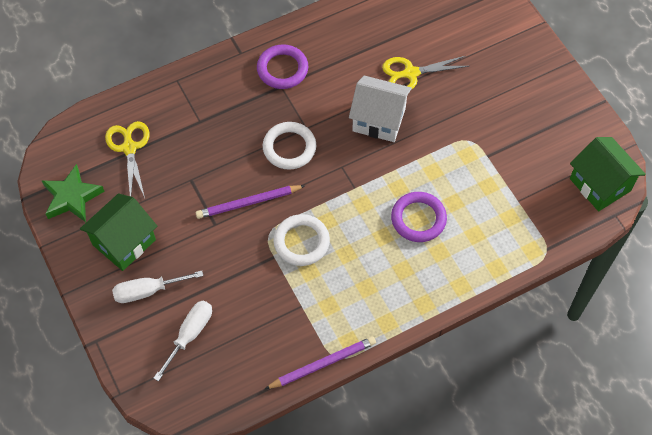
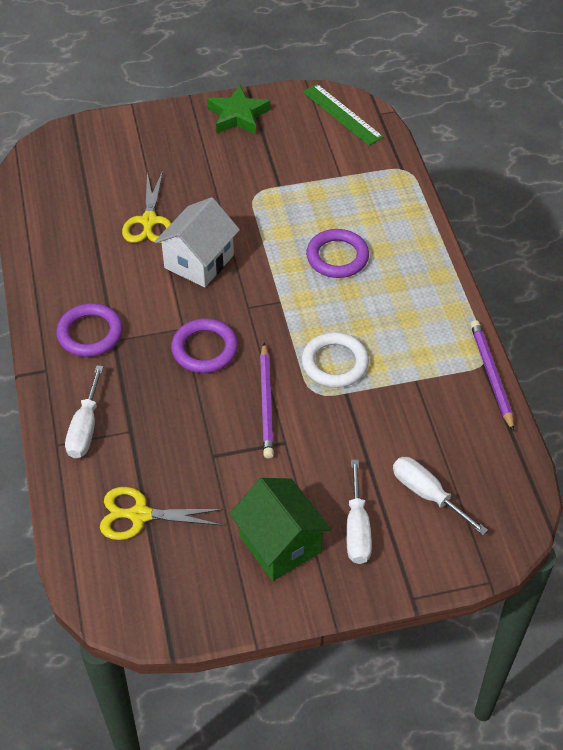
camera: 75 degrees left, 10 degrees down
(72, 197) = (192, 595): green star -> green star (238, 115)
(195, 93) = (85, 428): none -> white screwdriver
(289, 148) = (204, 349): white ring -> purple ring
(600, 184) = (342, 114): green house -> green ruler

